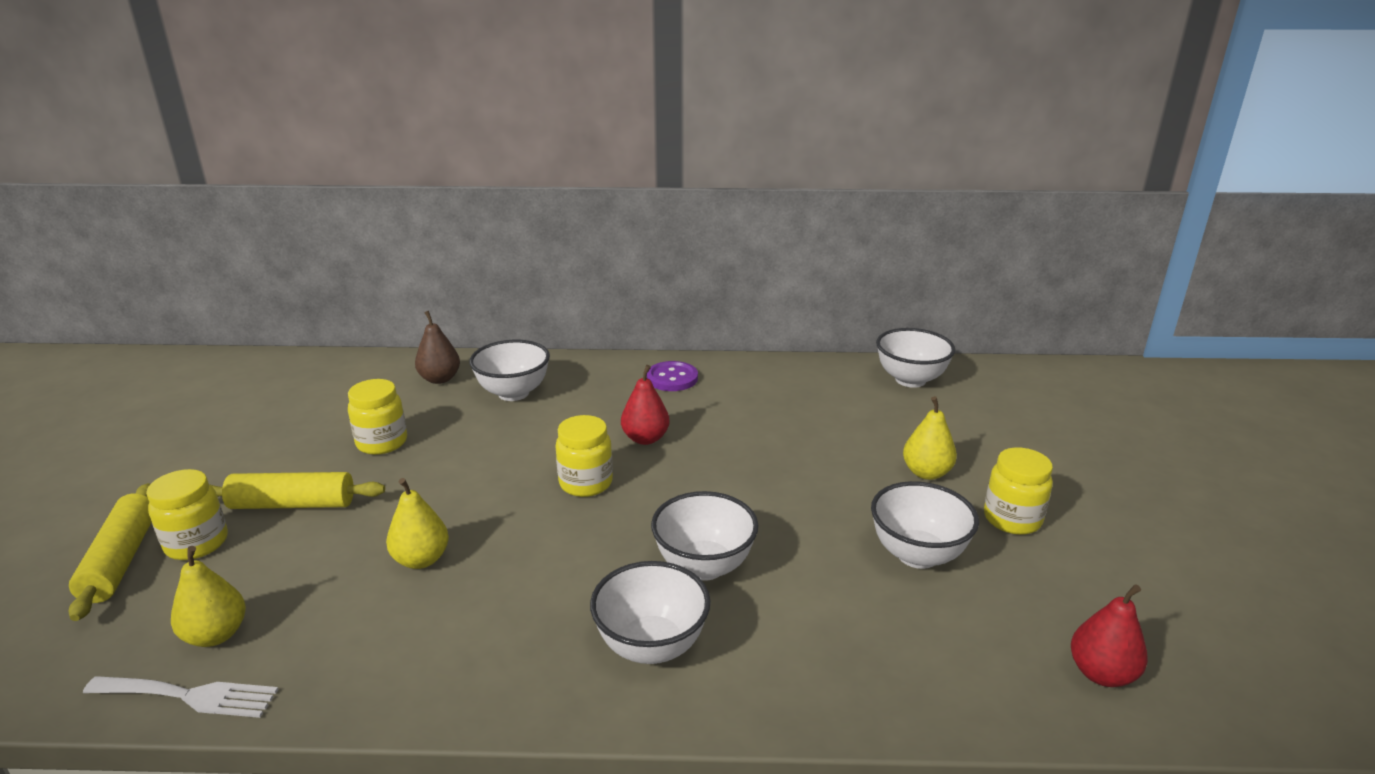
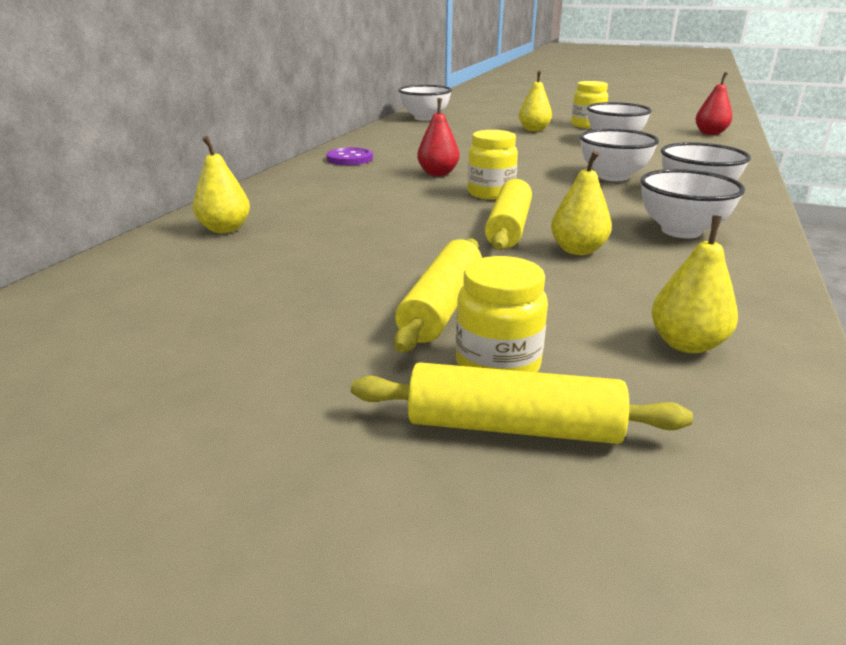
camera: 70 degrees left, 0 degrees up
(189, 696) = (785, 354): white fork -> none
(382, 443) = (343, 259): yellow jar -> none
(440, 379) = (225, 229): brown pear -> yellow pear
(477, 510) = (508, 227): none -> yellow rolling pin
(513, 393) = (304, 203): white bowl -> white bowl (681, 231)

